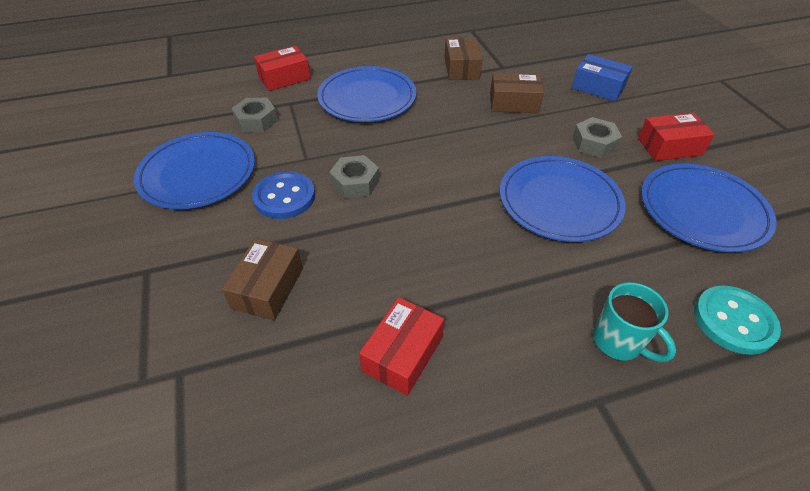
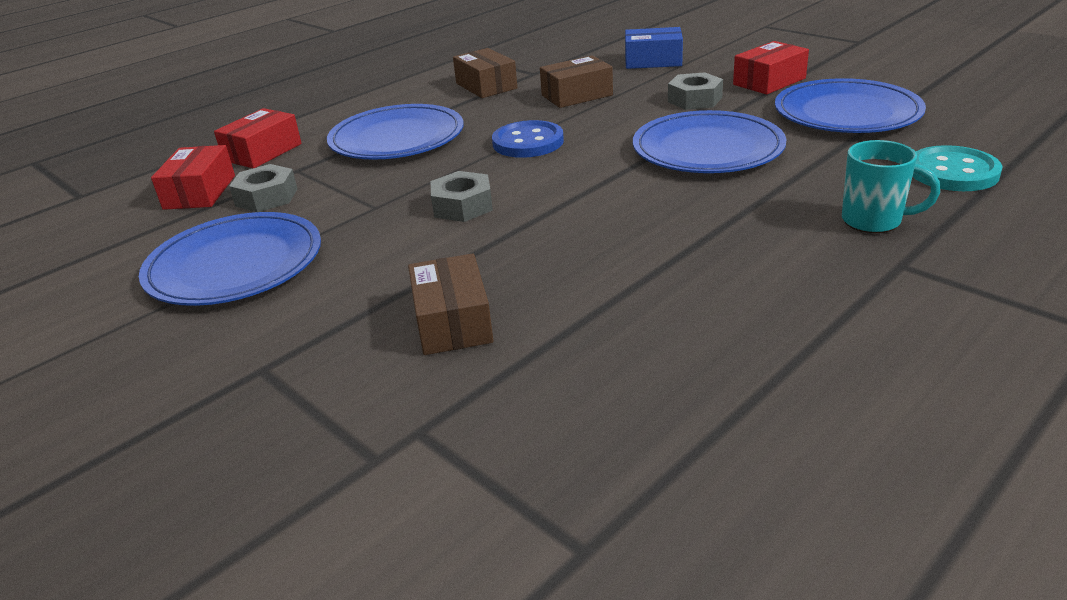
camera: 25 degrees left, 15 degrees down
(284, 197) = (384, 245): blue button -> blue button (528, 142)
(403, 354) = (674, 309): red box -> red box (200, 192)

